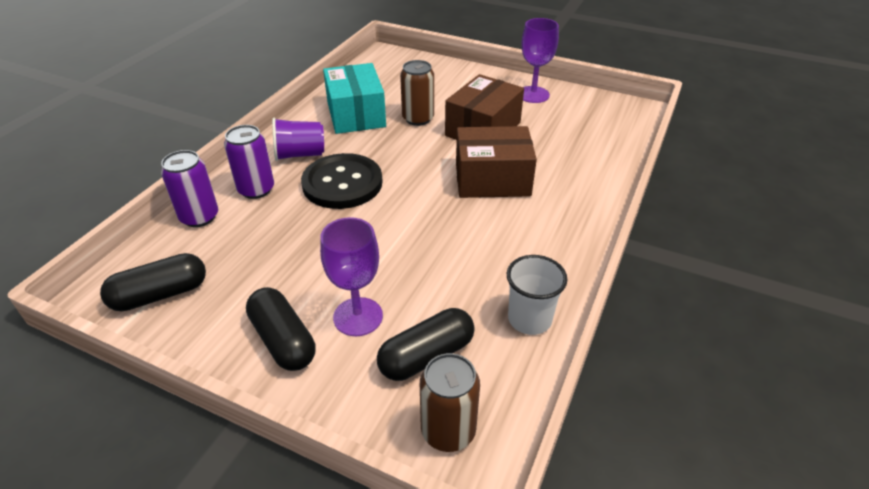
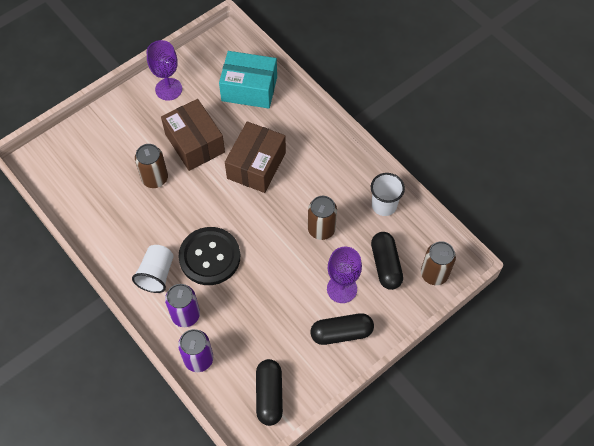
camera: 65 degrees left, 20 degrees up
(300, 154) = (156, 274): purple cup -> white cup
(356, 114) = (122, 218): turquoise box -> turquoise box (249, 89)
(442, 264) = (321, 229): none -> brown can

